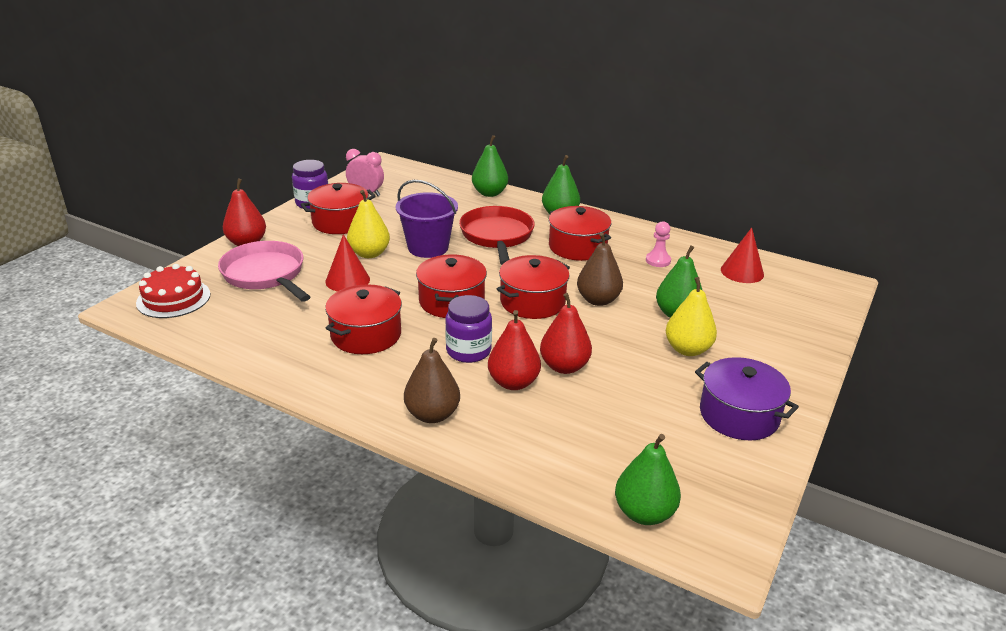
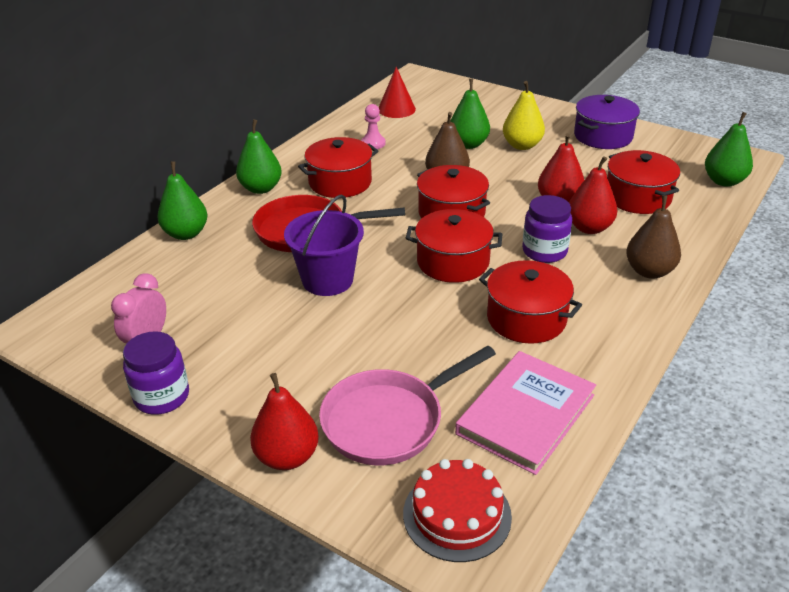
camera: 85 degrees left, 5 degrees up
(252, 328) = (525, 414): none -> pink book
(340, 222) = (238, 360): red pot -> red pot (637, 197)
(347, 280) = (406, 341): red cone -> none
(369, 253) = (337, 327): yellow pear -> none

